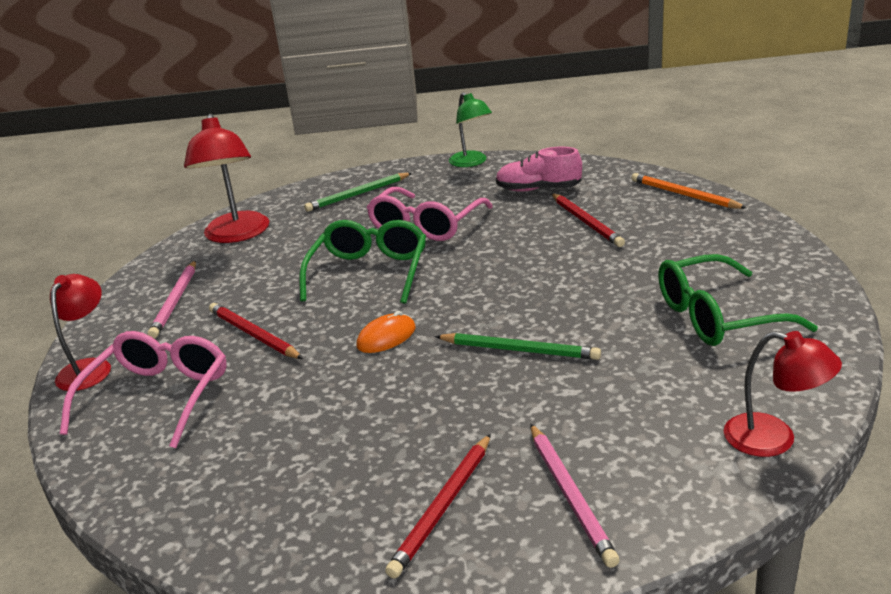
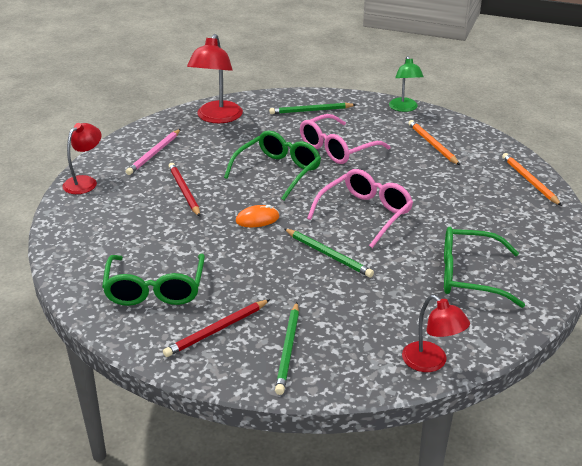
camera: 20 degrees right, 5 degrees up
(158, 396) = (111, 212): pink glasses -> pink glasses (365, 214)
(303, 482) = (155, 289): none -> green glasses
(538, 189) = (432, 144): pink shoe -> orange pencil
(570, 495) = (288, 350): pink pencil -> green pencil
(586, 222) = (443, 180): red pencil -> none

